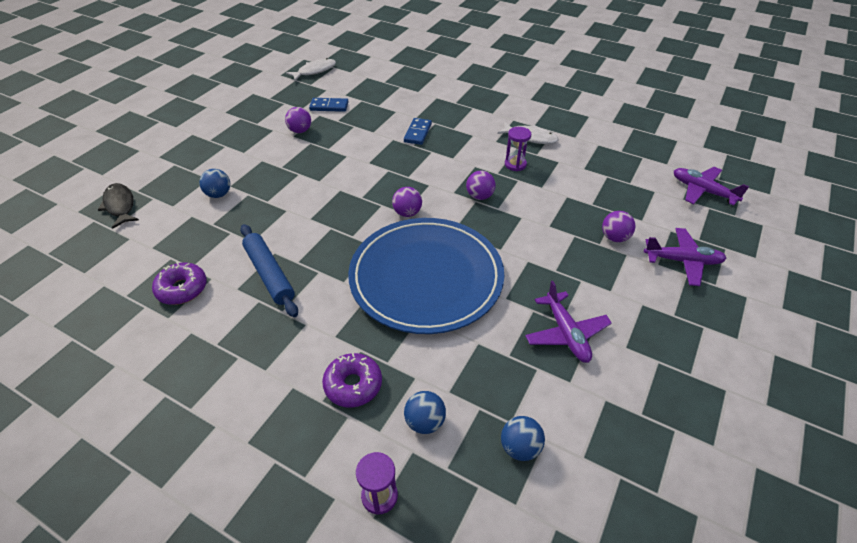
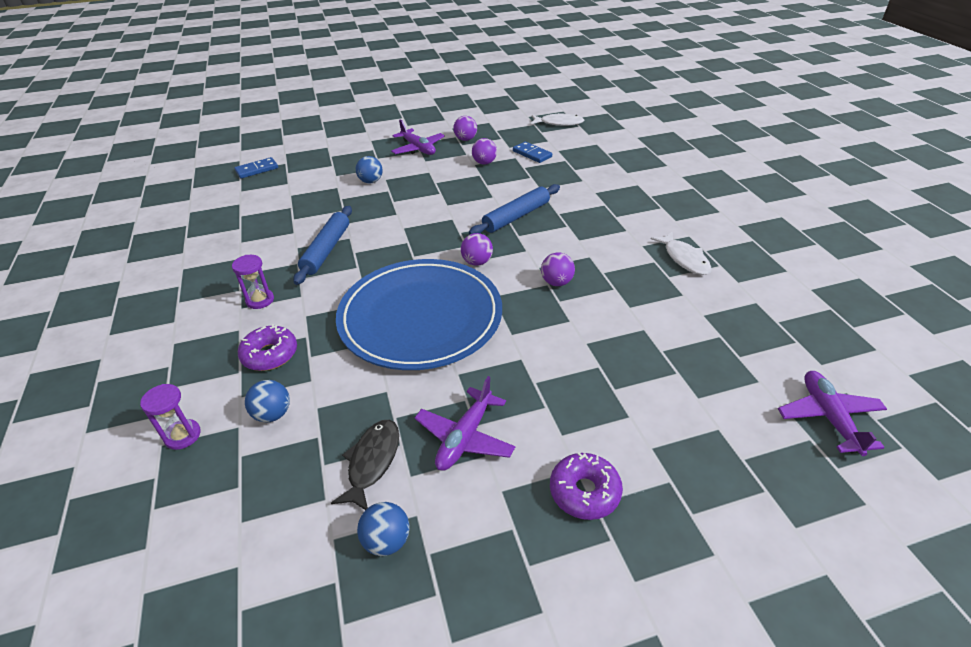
camera: 45 degrees right, 5 degrees down
(120, 205) = (309, 161): black fish -> black fish (372, 462)
(182, 289) = (270, 229): purple donut -> purple donut (584, 492)
(387, 163) = (516, 217): none -> blue rolling pin
(417, 133) = (576, 205): blue domino -> blue domino (257, 170)
(515, 164) = (631, 274): purple hourglass -> purple hourglass (260, 300)
(520, 447) = (302, 487): blue ball -> blue ball (387, 541)
(614, 237) = (639, 394): purple ball -> purple ball (465, 139)
(682, 261) = (686, 465): purple plane -> purple plane (418, 148)

